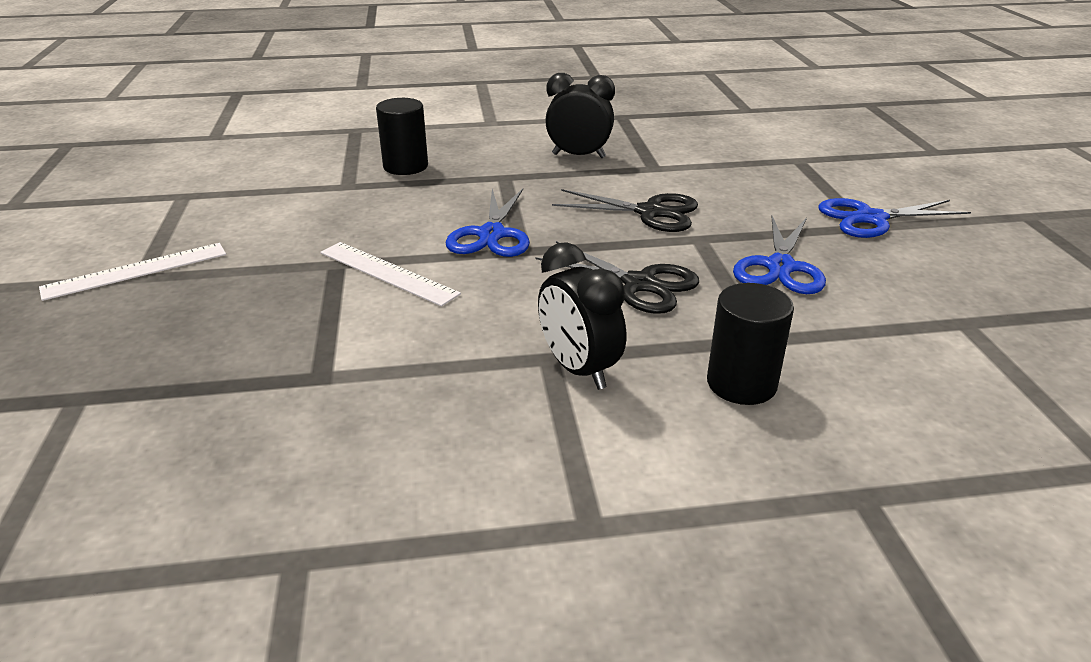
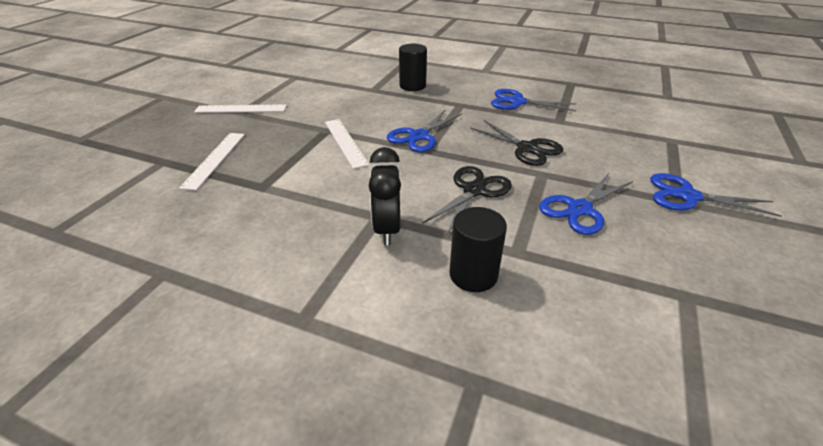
camera: 30 degrees right, 5 degrees up
(182, 363) = (215, 159): none -> white ruler
(578, 156) = (517, 102): black clock -> blue scissors
(639, 284) = (474, 190): black scissors -> black scissors turned 120 degrees counterclockwise

